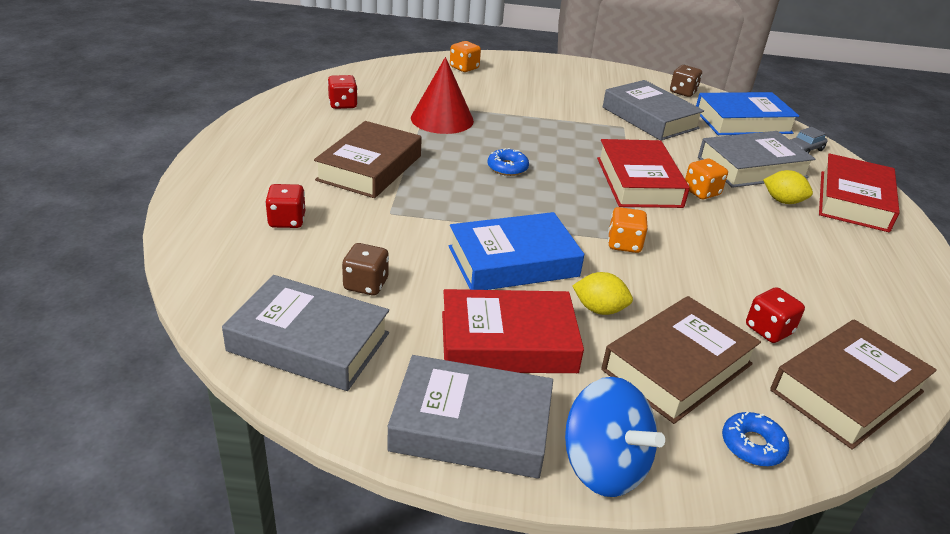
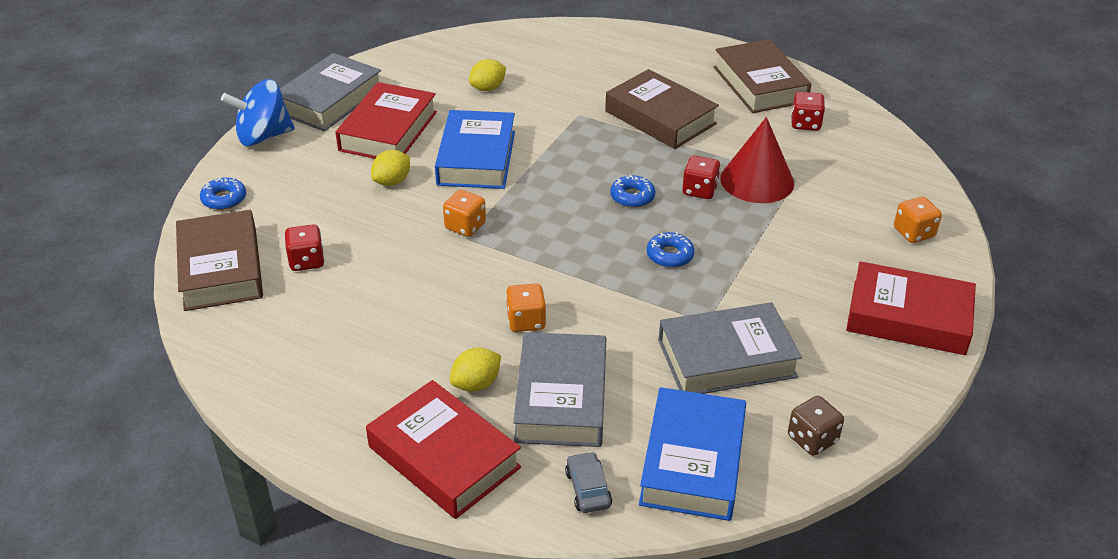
camera: 115 degrees right, 5 degrees up
(287, 221) = (588, 68): red dice -> red dice (699, 190)
(309, 342) = (442, 60): grey book -> none
(366, 284) = (488, 88): brown dice -> yellow lemon
(568, 145) = (670, 255): none -> blue donut
(639, 182) = (567, 280): red book -> red book (908, 317)
(677, 367) = (309, 196): brown book -> brown book (760, 84)

